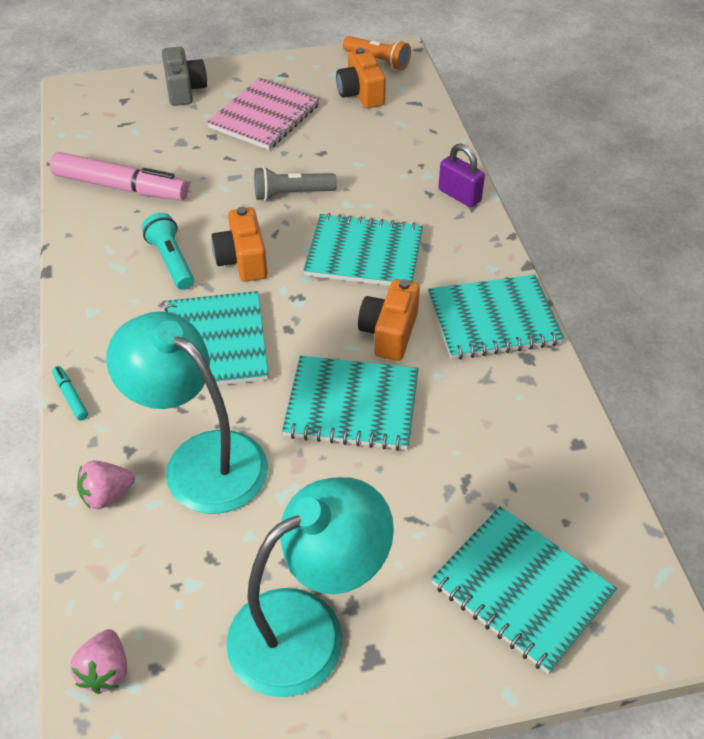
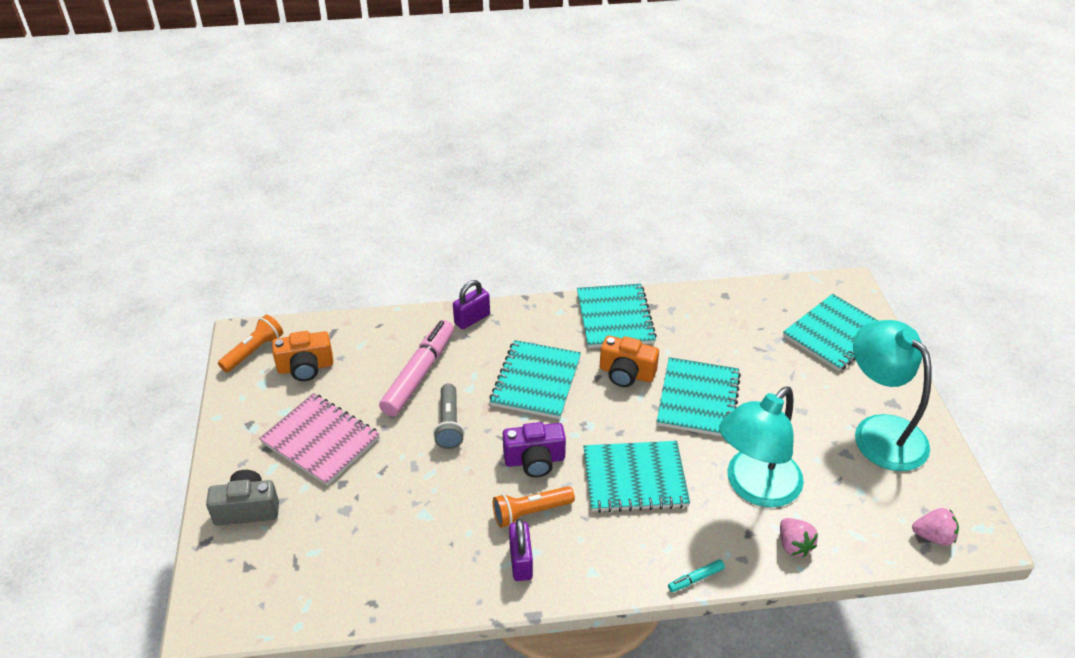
camera: 85 degrees left, 5 degrees down
(110, 258) = (521, 561): none -> purple padlock
(121, 187) = (411, 559): pink marker -> pink marker (419, 374)
(171, 261) = (531, 512): turquoise flashlight -> orange flashlight
(242, 260) = (534, 460): orange camera -> purple camera

